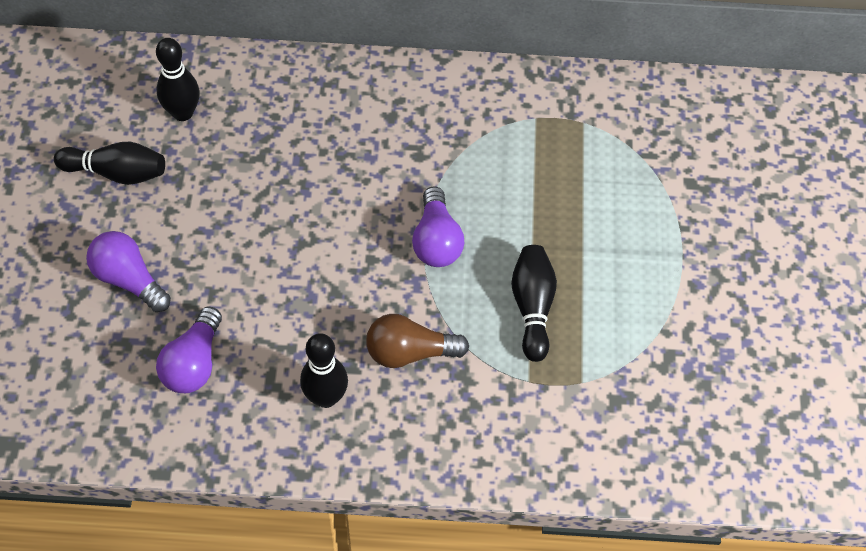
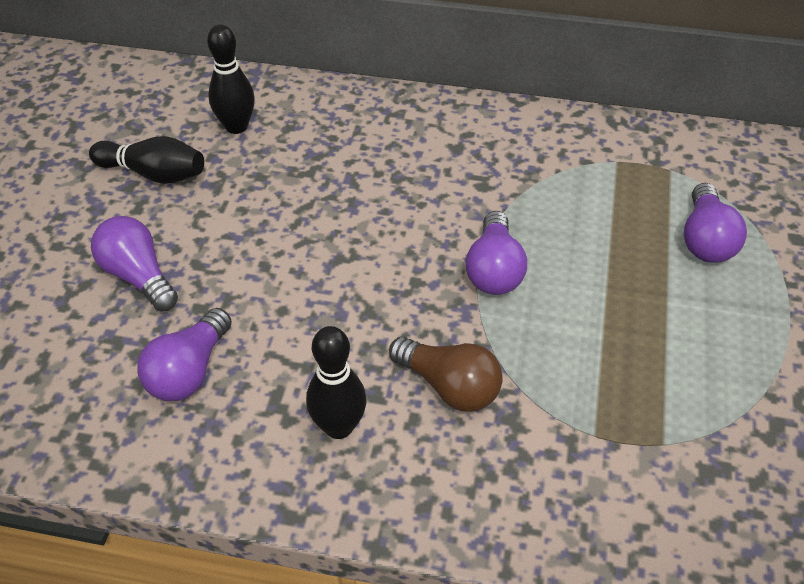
camera: 10 degrees right, 10 degrees down
(410, 352) = (449, 386): brown light bulb -> brown light bulb turned 150 degrees counterclockwise
(532, 308) = (604, 352): black bowling pin -> none
(614, 192) = (706, 239): none -> purple light bulb

